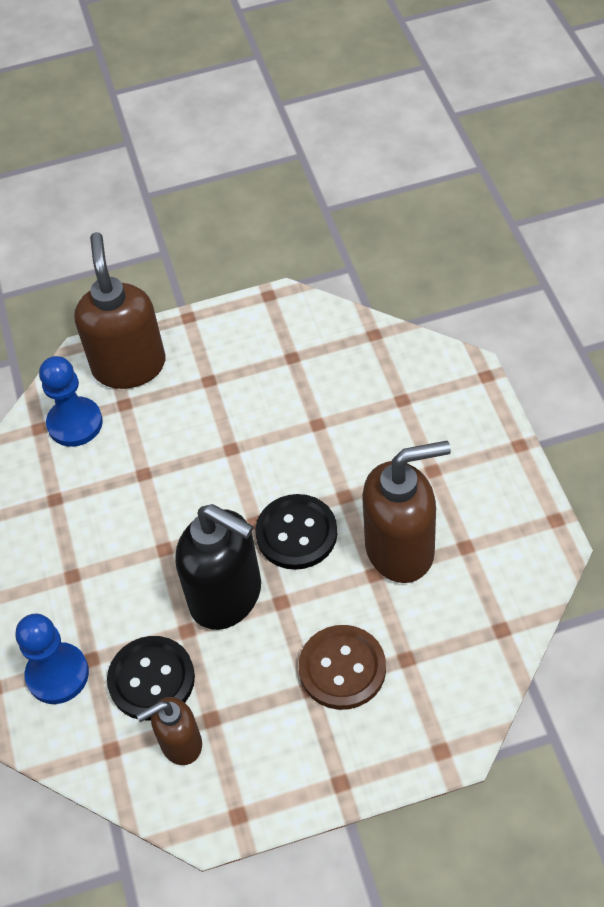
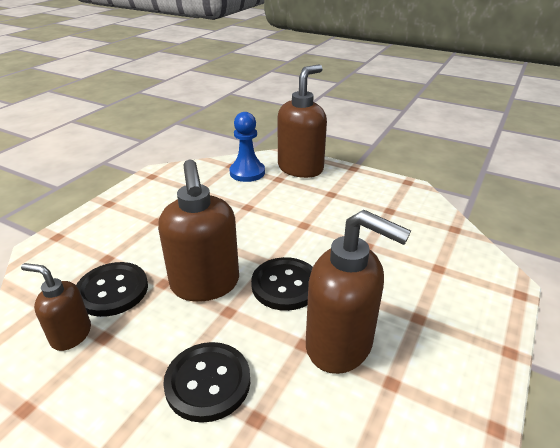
camera: 40 degrees right, 20 degrees down
(57, 674) = (85, 253): blue pawn -> none
(227, 596) = (205, 284): black soap dispenser -> brown soap dispenser
(342, 668) = (208, 382): brown button -> black button

